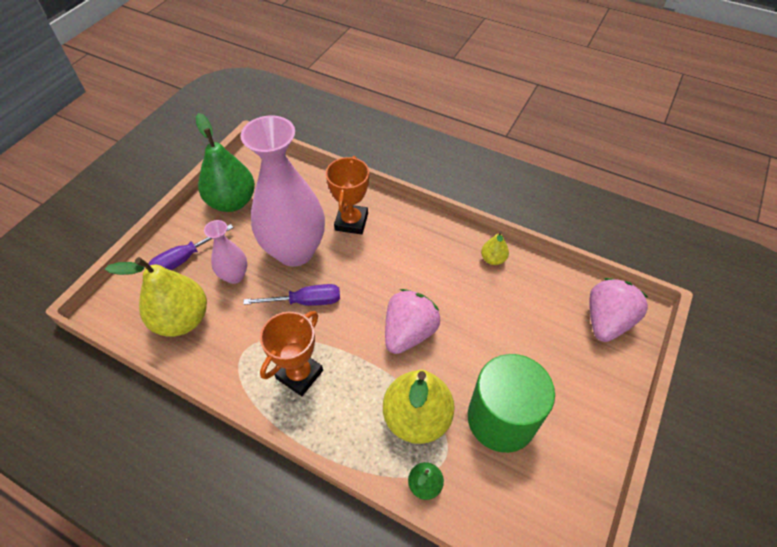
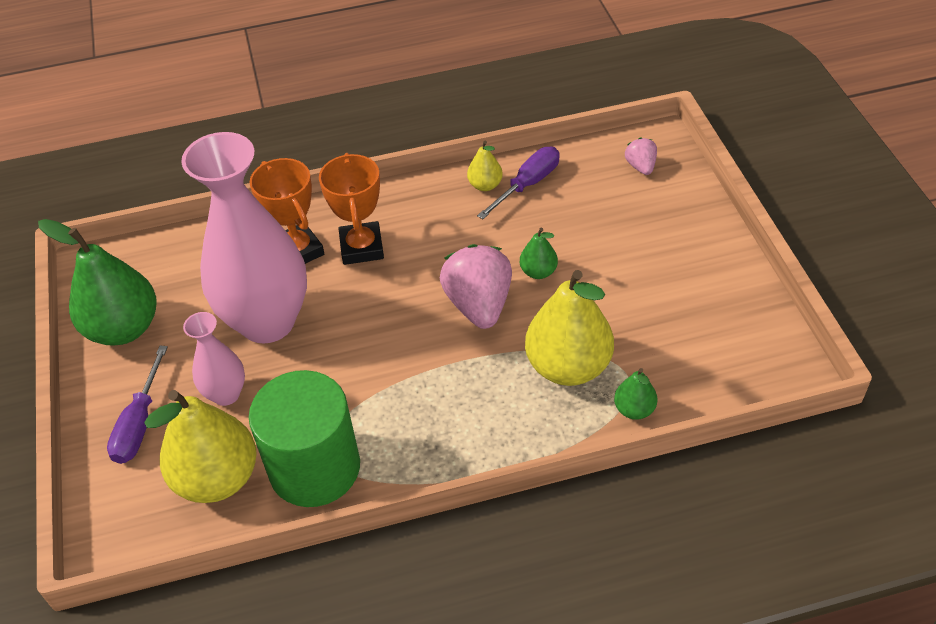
camera: 40 degrees left, 5 degrees down
(299, 374) = (414, 422): orange trophy -> orange trophy (361, 247)
(305, 301) = (339, 357): purple screwdriver -> purple screwdriver (527, 184)
(465, 340) = (538, 272): none -> green pear
(501, 418) = (639, 309): green cylinder -> green cylinder (314, 468)
(606, 321) = (641, 166): pink strawberry -> pink strawberry, size x0.50

